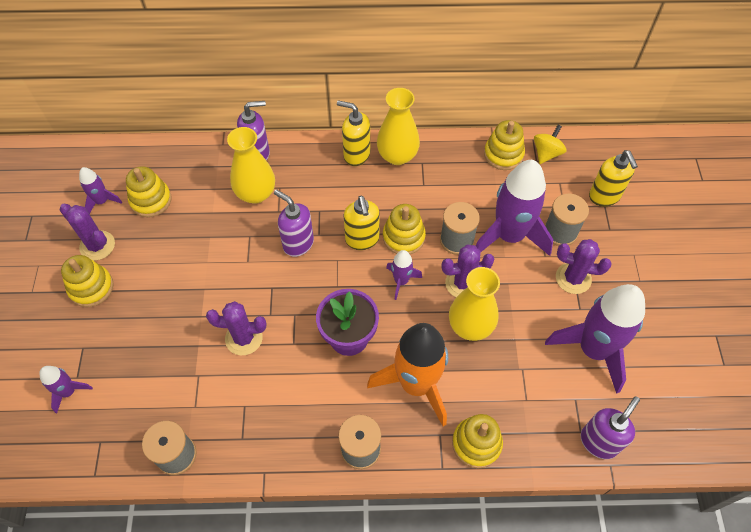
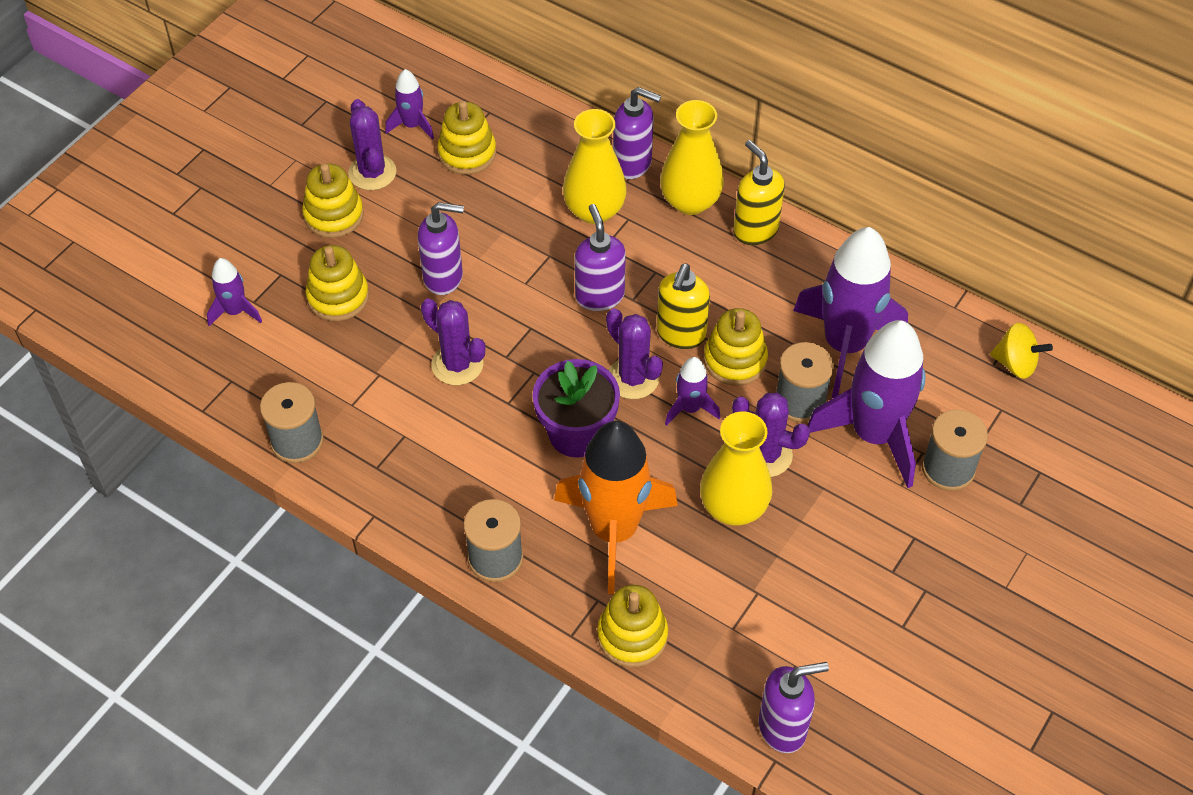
camera: 35 degrees right, 5 degrees down
(194, 287) = (444, 277): none -> purple soap dispenser
(397, 155) = (807, 259): yellow vase -> yellow vase (690, 201)
(503, 154) = (953, 333): yellow stacking toy -> yellow stacking toy (338, 297)
(546, 153) = (1015, 364): yellow spinning top -> yellow spinning top turned 45 degrees clockwise
(573, 278) = (915, 532): purple cactus -> purple cactus (633, 378)
(593, 349) = (868, 626): purple rocket -> purple rocket (845, 345)
(604, 196) = (1049, 461): yellow soap dispenser -> none

